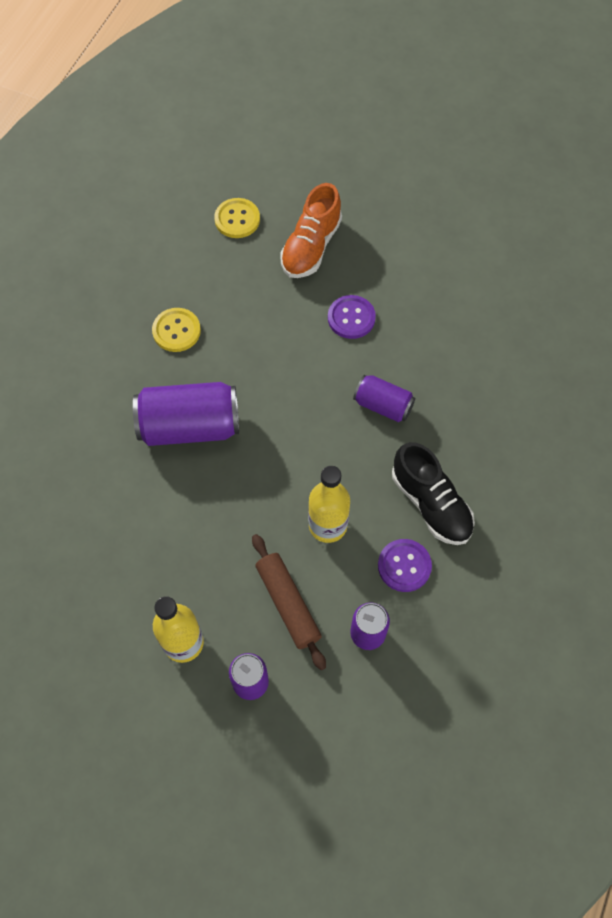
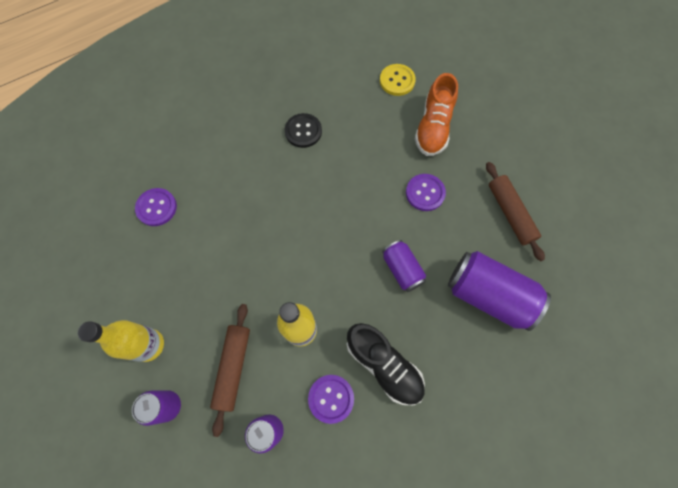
camera: 35 degrees right, 5 degrees up
(76, 507) = (156, 207): none -> purple button
(176, 331) = (303, 131): yellow button -> black button
(190, 426) = (264, 200): purple can -> purple can (488, 295)
(311, 246) = (433, 127): orange shoe -> orange shoe turned 45 degrees counterclockwise
(431, 503) = (384, 365): black shoe -> black shoe turned 45 degrees counterclockwise
(447, 288) = (510, 213): none -> brown rolling pin

